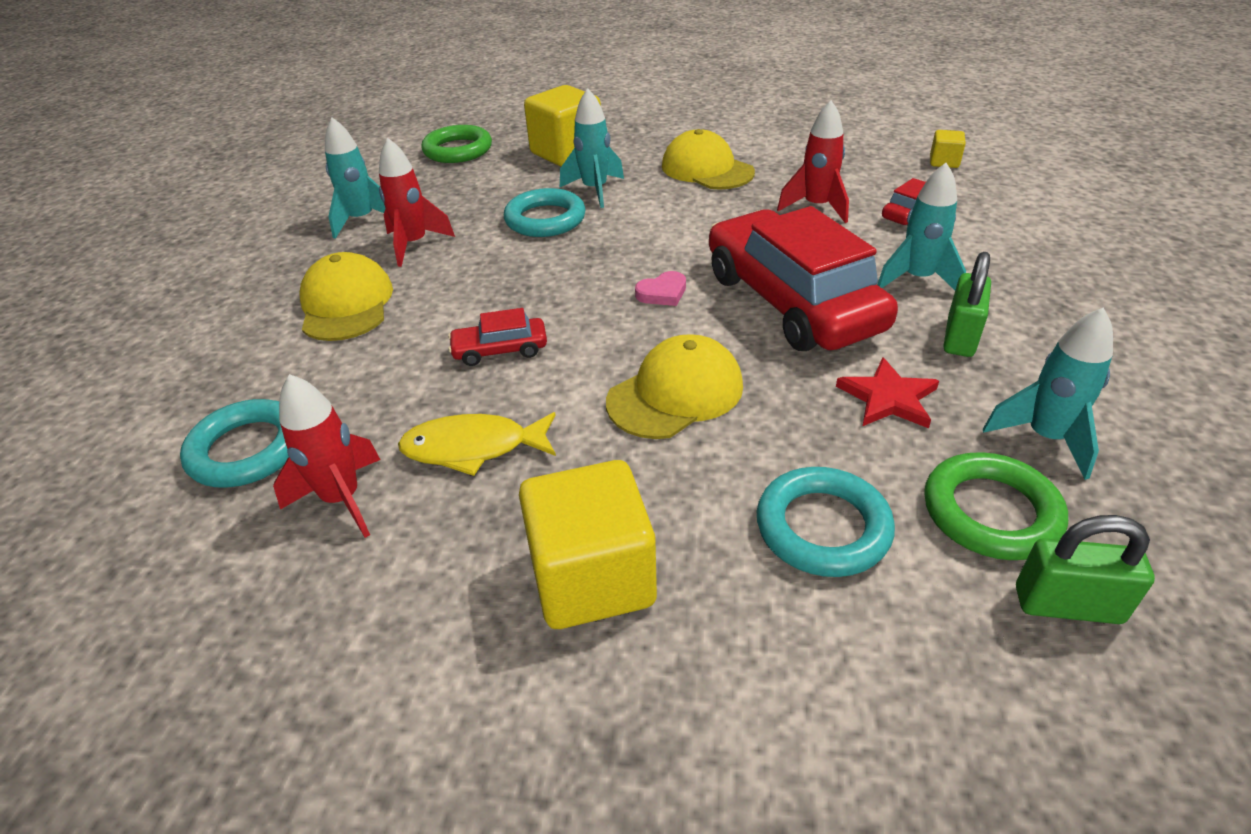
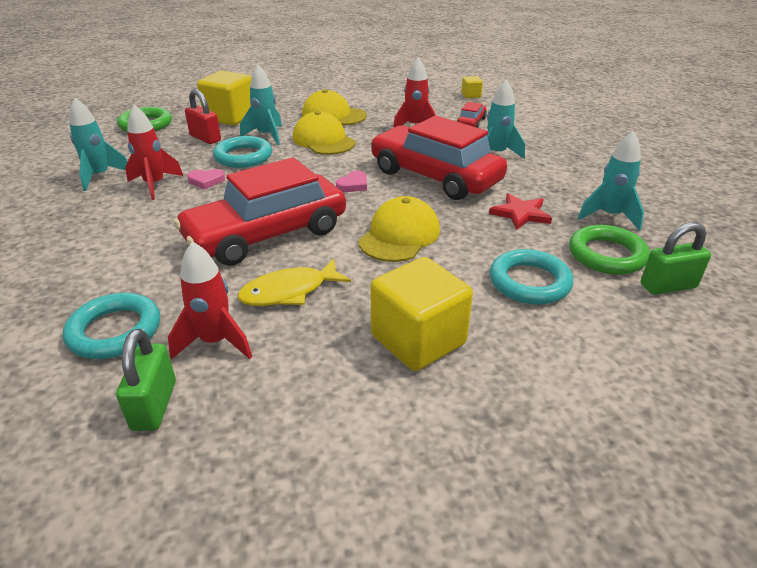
camera: 25 degrees left, 5 degrees down
(346, 304) = (127, 229): yellow cap -> yellow cap (323, 140)
(477, 250) = (206, 181): none -> pink heart
(500, 350) = (267, 234): red car -> red car, size x2.37
(516, 182) = (205, 138): none -> red padlock
(960, 337) = (537, 178): green padlock -> green padlock (154, 405)

